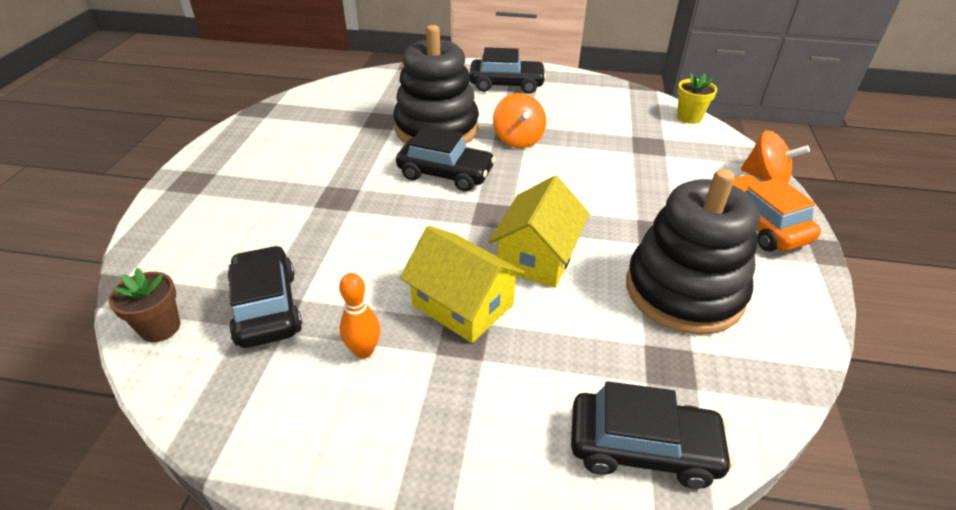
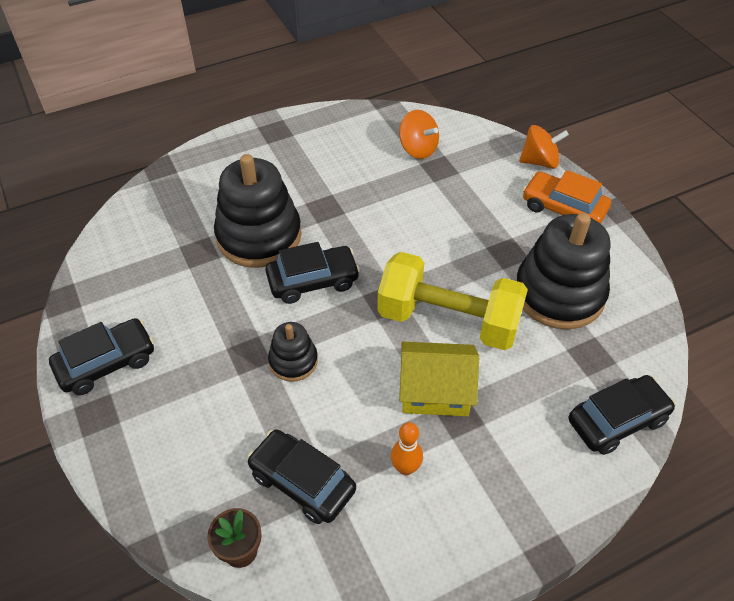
camera: 35 degrees left, 10 degrees up
(365, 218) = (293, 361): none -> black stacking toy
(506, 84) = (271, 153): black car -> black car (106, 363)
(518, 139) = (337, 213): orange spinning top -> orange spinning top (418, 149)
(537, 256) = (448, 320): yellow house -> yellow dumbbell
(689, 117) = (446, 122): yellow flower pot -> none

